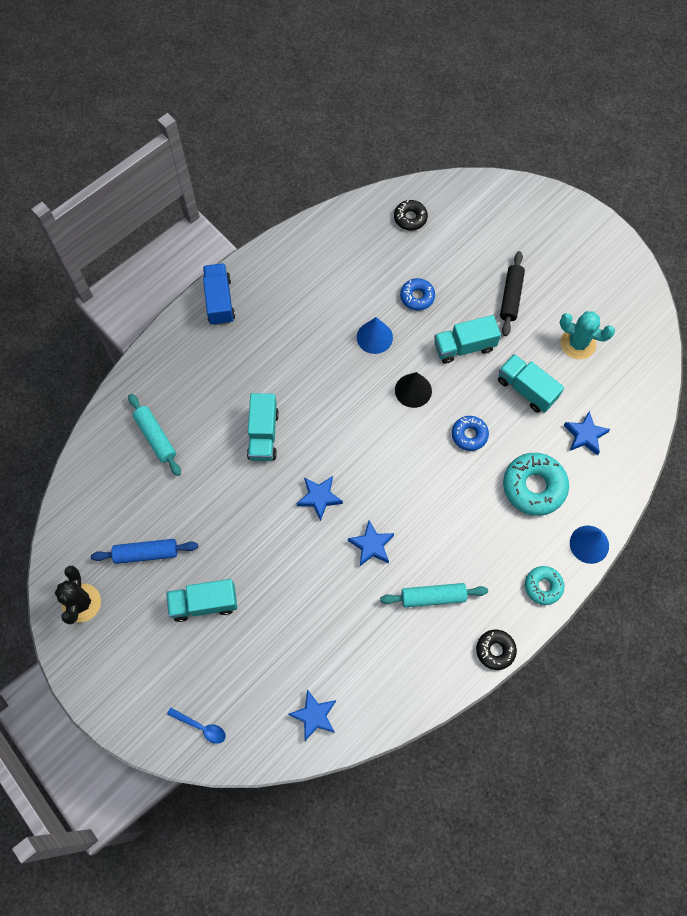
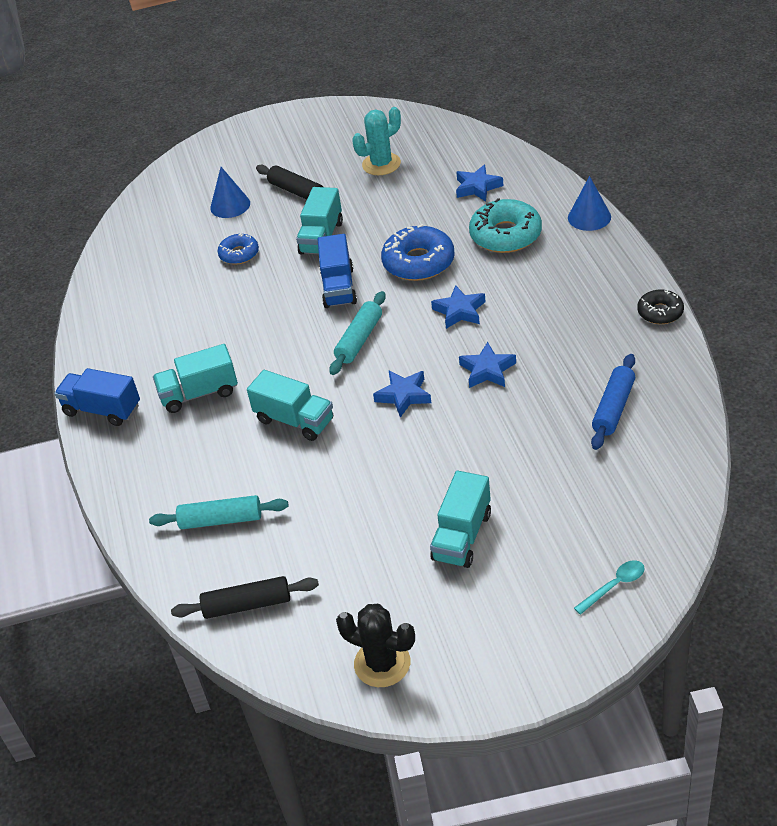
camera: 55 degrees left, 25 degrees down
(94, 494) = (247, 605): none -> black rolling pin
(146, 553) = (362, 574): blue rolling pin -> blue rolling pin (613, 408)
(201, 727) = (614, 586): blue spoon -> turquoise spoon
(314, 716) = (655, 476): blue star -> blue star (460, 311)
(374, 337) = (256, 298): blue cone -> blue cone (230, 205)
(410, 218) = (149, 233): black donut -> none
(413, 390) = (338, 287): black cone -> blue truck
(433, 597) = (575, 340): turquoise rolling pin -> turquoise rolling pin (359, 340)
(469, 435) = (418, 262): blue donut -> blue donut, size x1.72
(526, 389) = (401, 210): turquoise truck -> turquoise truck (199, 393)
(543, 586) = (613, 259): turquoise donut -> none

